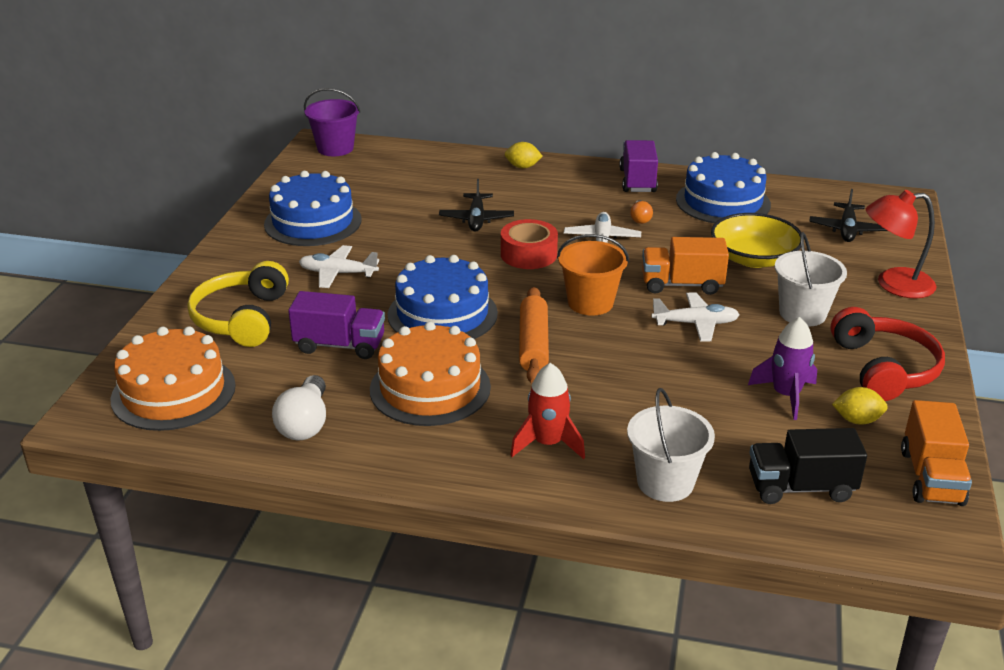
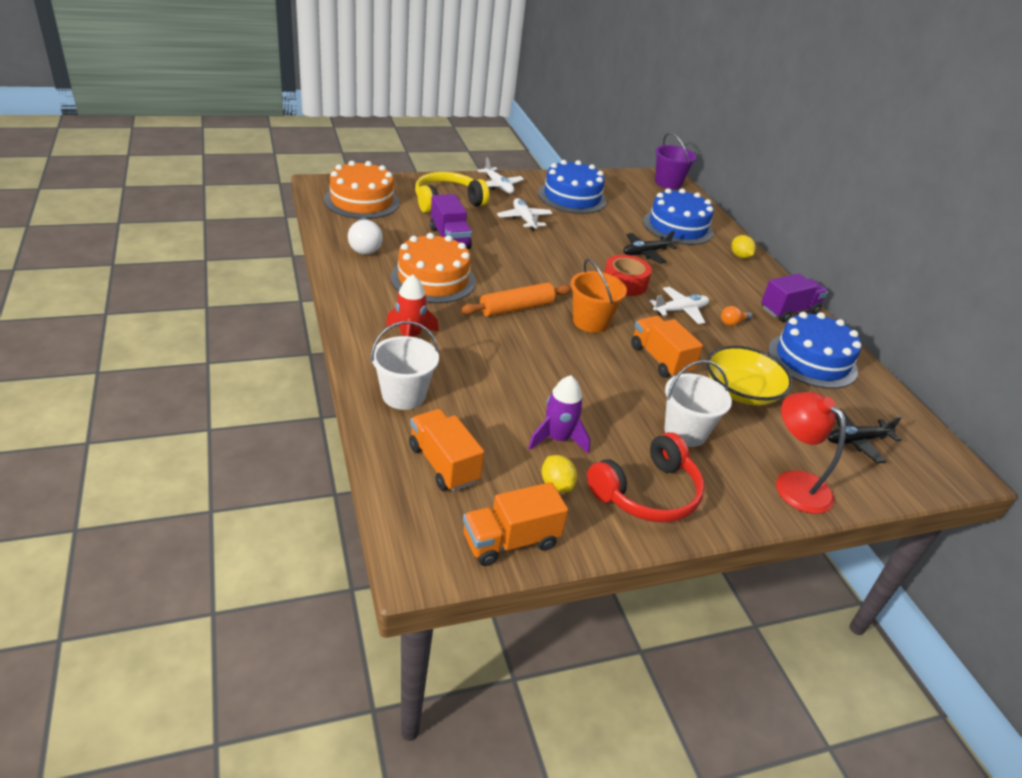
camera: 55 degrees right, 5 degrees up
(305, 423) = (364, 246): white light bulb -> white light bulb turned 75 degrees counterclockwise
(442, 314) = (517, 266): blue cake -> blue cake (677, 227)
(695, 324) = (612, 376): white plane -> white plane (498, 186)
(800, 487) = (443, 464): black truck -> orange truck

